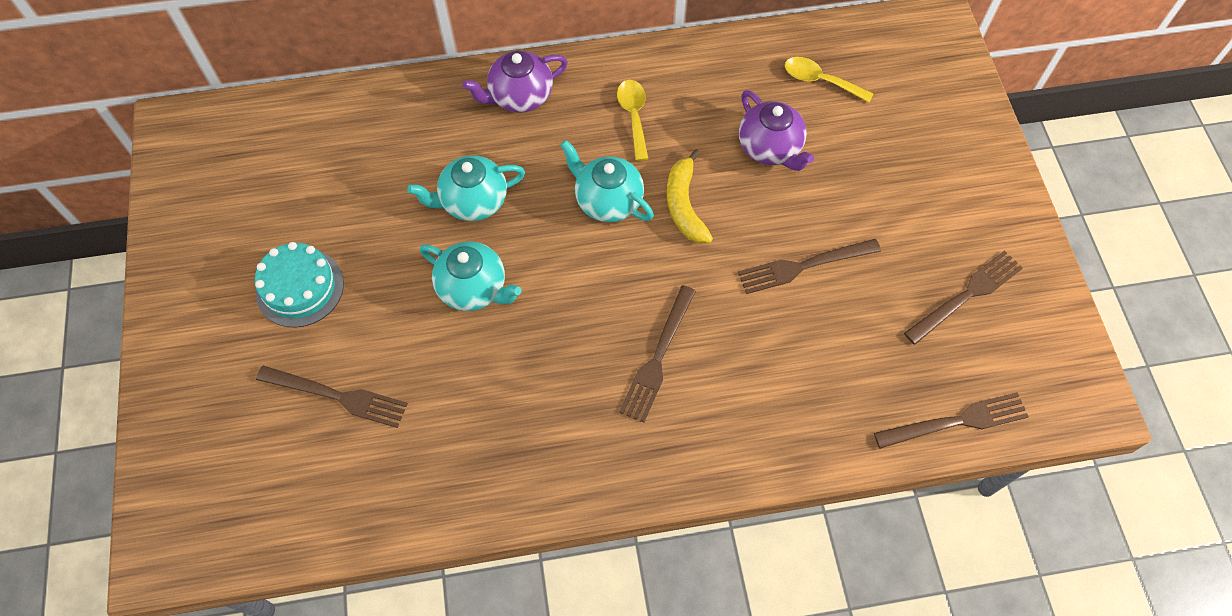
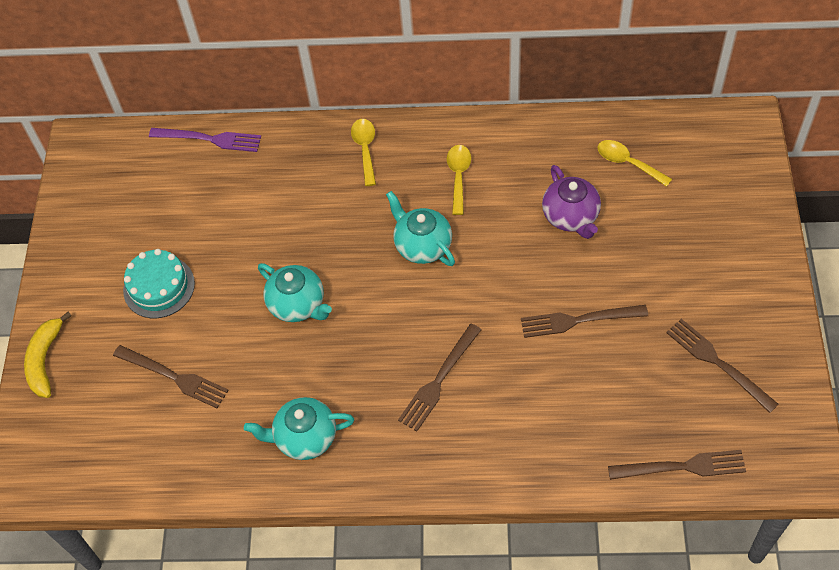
camera: 15 degrees right, 5 degrees down
(333, 104) = (210, 139): none -> purple fork
(473, 201) = (310, 233): turquoise teapot -> turquoise teapot (304, 438)
(520, 97) = (365, 149): purple teapot -> yellow spoon
(684, 205) = (487, 257): yellow banana -> yellow banana (45, 360)
(967, 294) = (716, 362): brown fork -> brown fork turned 105 degrees counterclockwise

